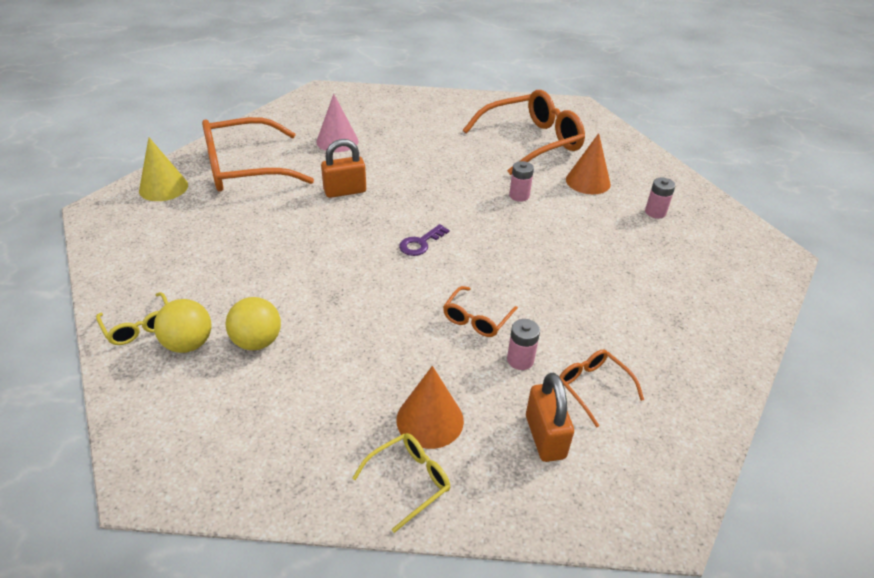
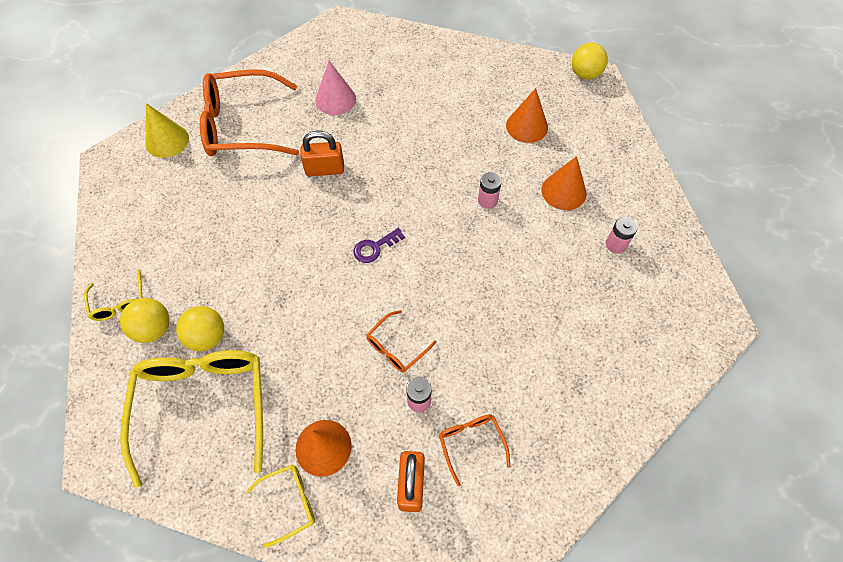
camera: 15 degrees right, 20 degrees up
(271, 405) = (203, 405): none -> yellow glasses
(531, 142) = (527, 126): orange glasses -> orange cone
(567, 104) = (585, 74): none -> yellow ball

